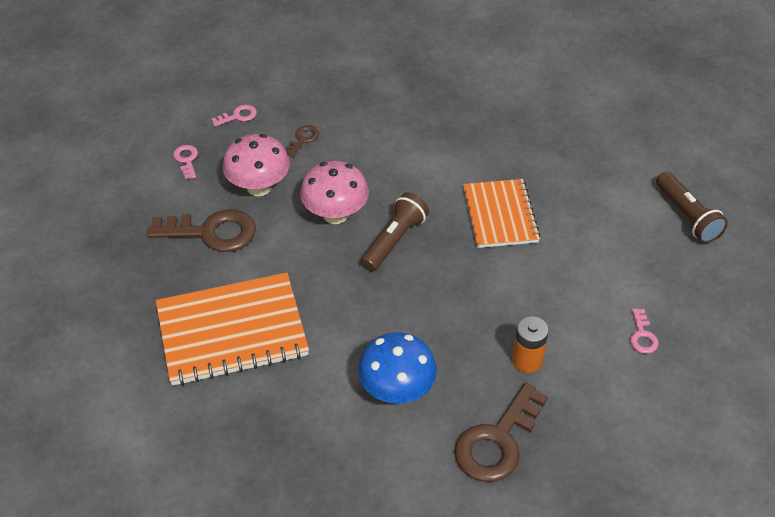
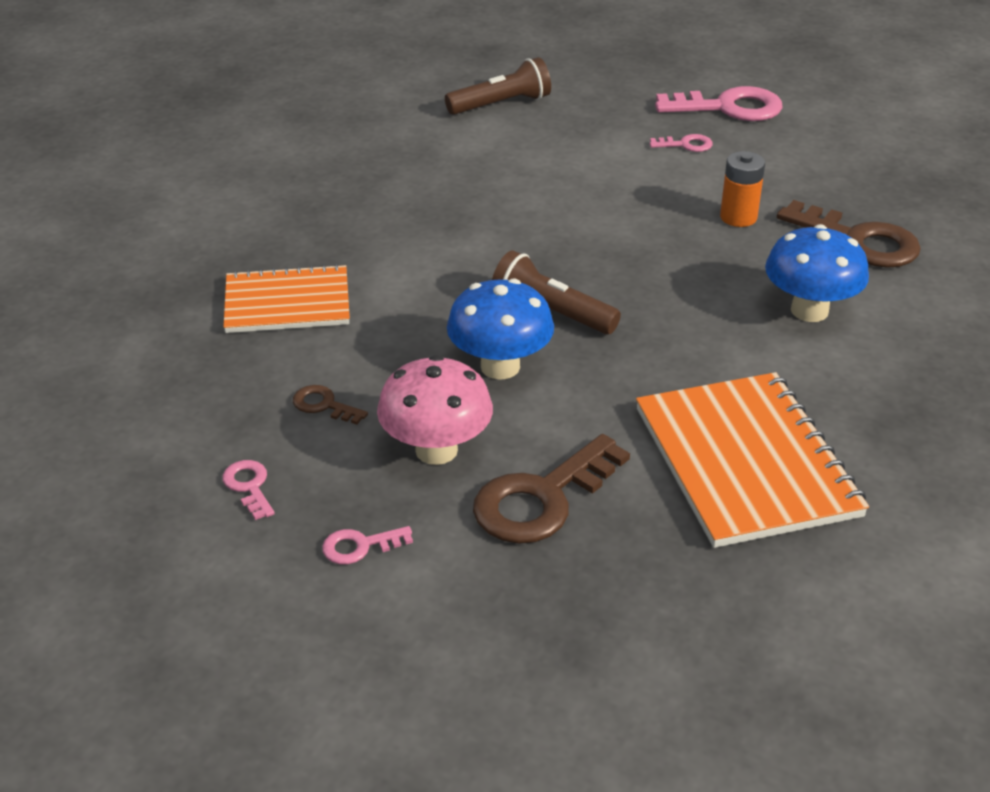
camera: 90 degrees left, 10 degrees down
(212, 232) = (542, 499): brown key -> brown key turned 135 degrees counterclockwise
(335, 214) = (500, 367): pink mushroom -> blue mushroom
(500, 215) = (500, 226): orange notebook -> orange notebook (287, 303)
(719, 375) = (729, 107): none -> pink key

